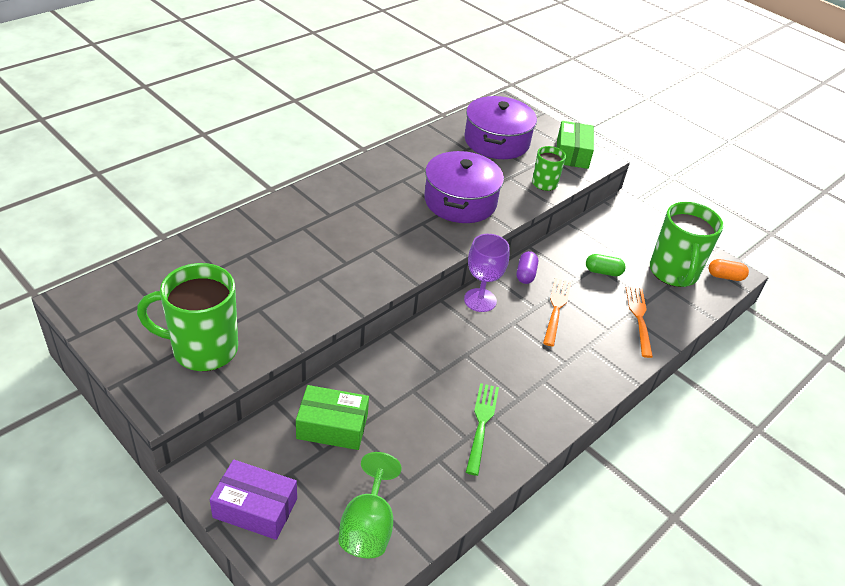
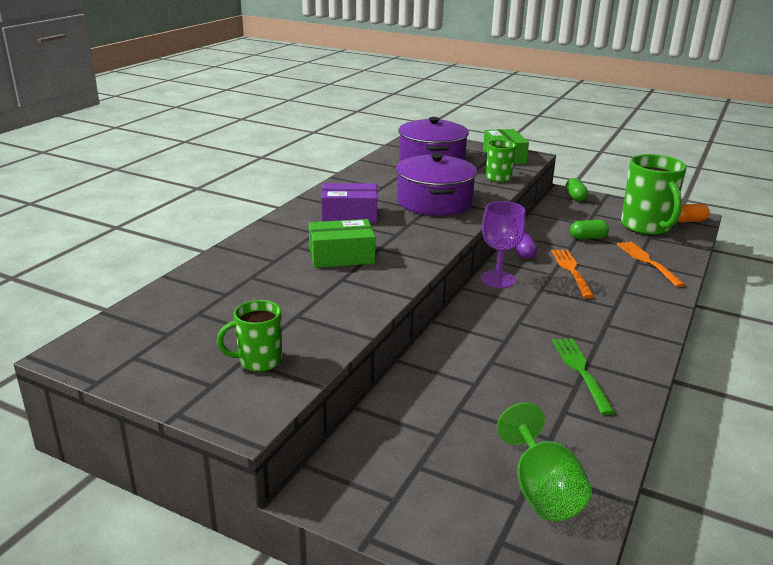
camera: 15 degrees left, 15 degrees down
(203, 349) = (258, 361): green mug -> green mug, size x0.54
(255, 508) = (403, 510): purple box -> purple box (349, 214)
(332, 426) = (433, 412): green box -> green box (341, 256)
(630, 214) = (575, 197): none -> green capsule

